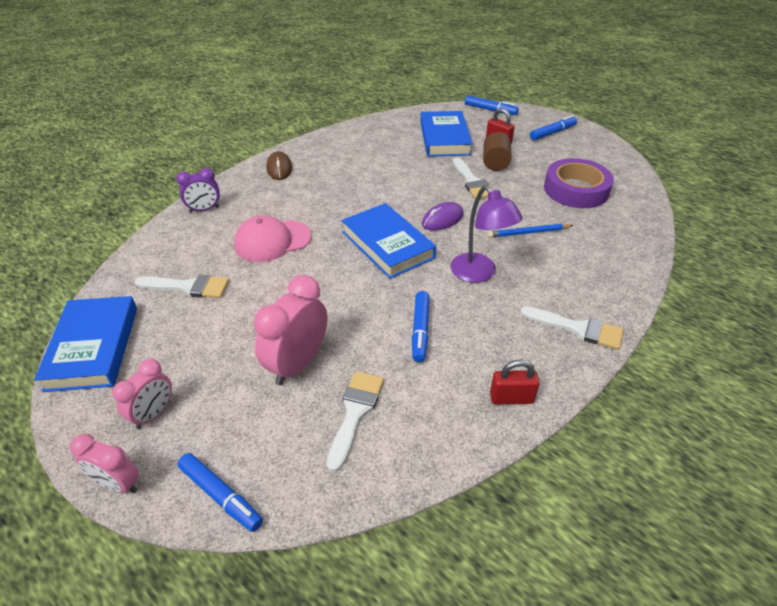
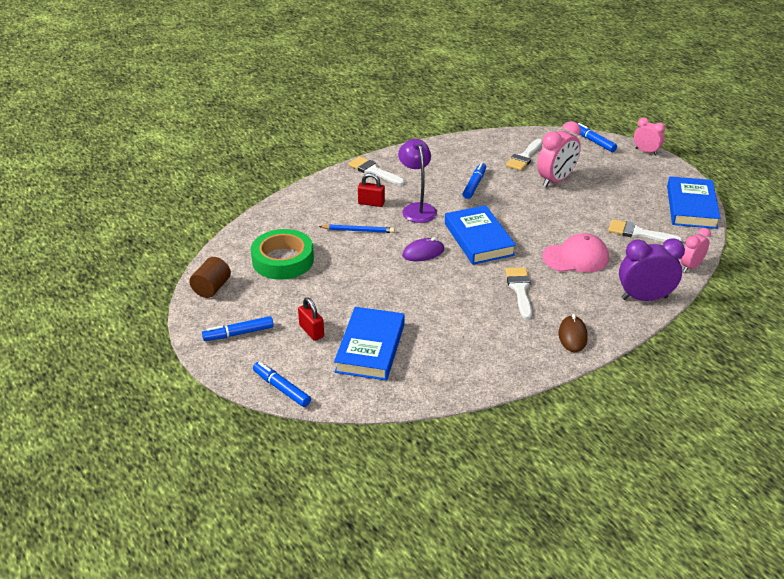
camera: 165 degrees left, 5 degrees down
(153, 414) = (638, 172): pink clock -> pink clock (691, 266)
(204, 209) = (644, 298): purple clock -> purple clock, size x1.64
(472, 182) = (374, 285): white brush -> white brush (520, 289)
(495, 163) = (336, 303): brown cylinder -> brown cylinder (212, 288)
(511, 398) = (436, 150): red padlock -> red padlock (371, 203)
(576, 190) = (283, 260): purple tape -> green tape

